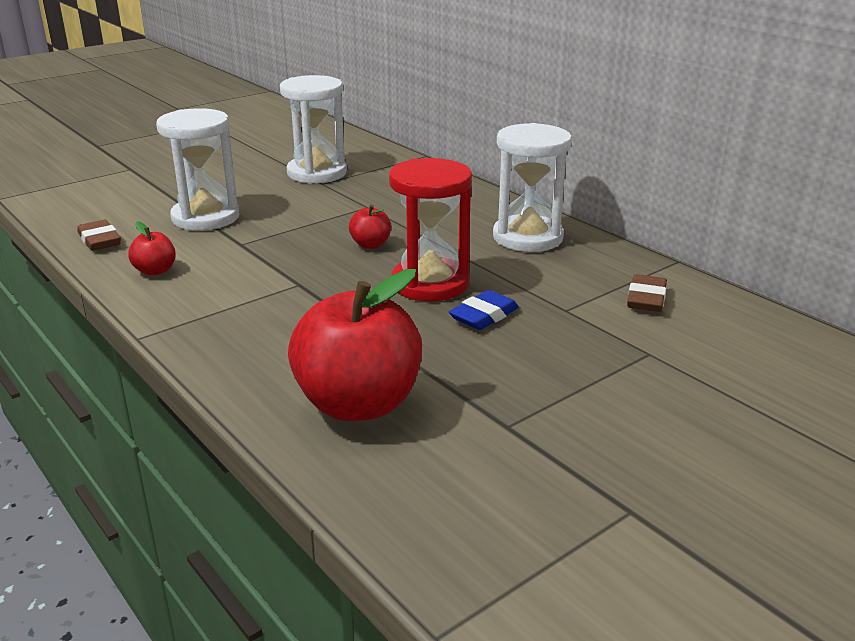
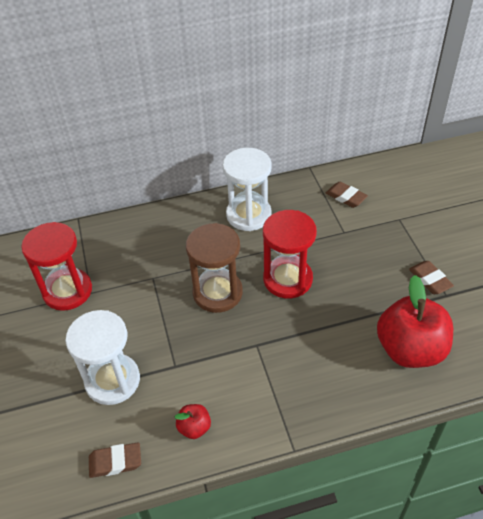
camera: 65 degrees left, 20 degrees up
(317, 173) = (67, 291): white hourglass -> red hourglass
(370, 245) = (217, 293): red apple -> brown hourglass
(484, 316) = (337, 268): blue eraser -> none
(530, 403) = (430, 280): none -> brown eraser

